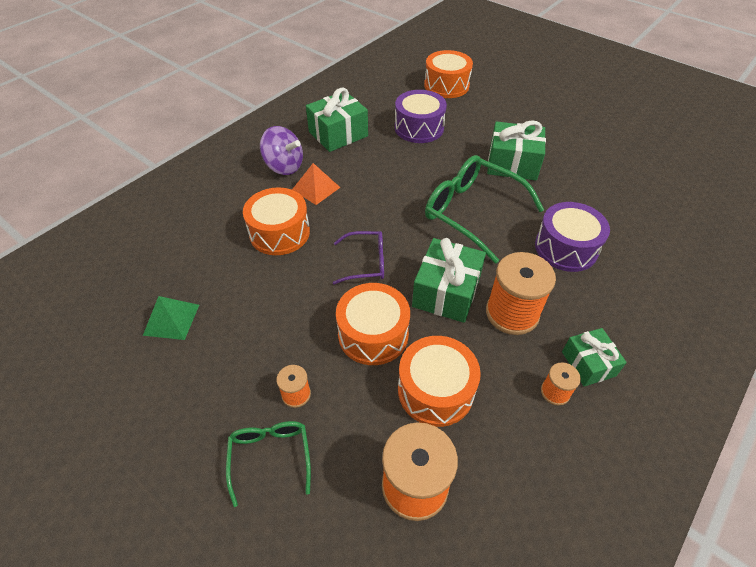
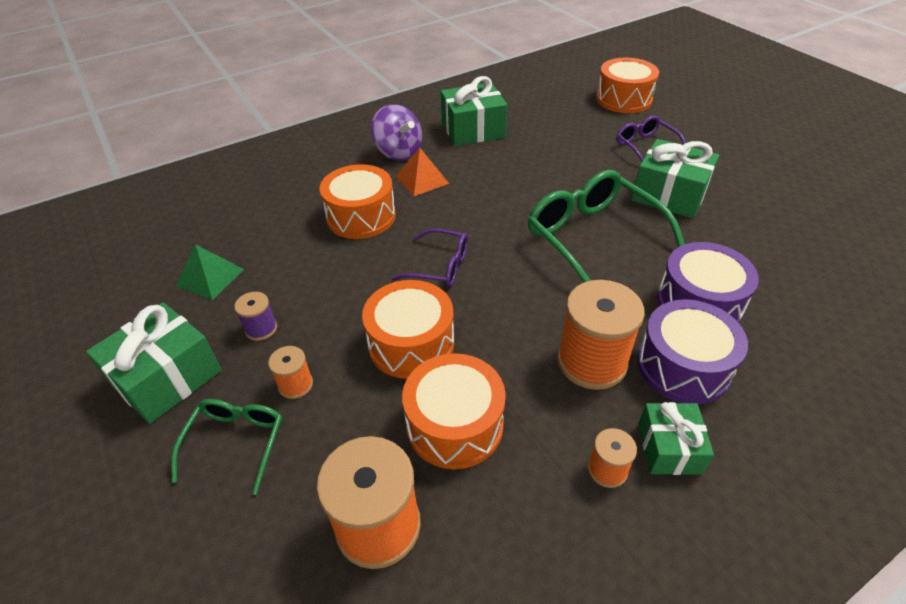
camera: 20 degrees right, 5 degrees down
(242, 354) = (261, 329): none -> purple spool
(419, 128) = (569, 138): purple drum -> purple drum (683, 366)
(446, 292) = (519, 319): green gift -> green gift (167, 378)
(479, 125) = (645, 146): none -> purple glasses

